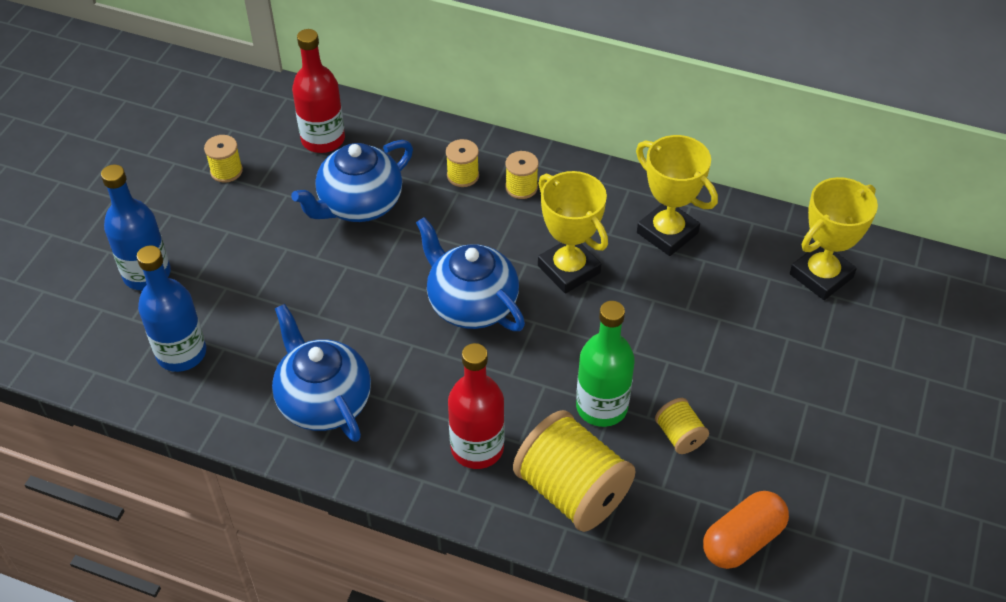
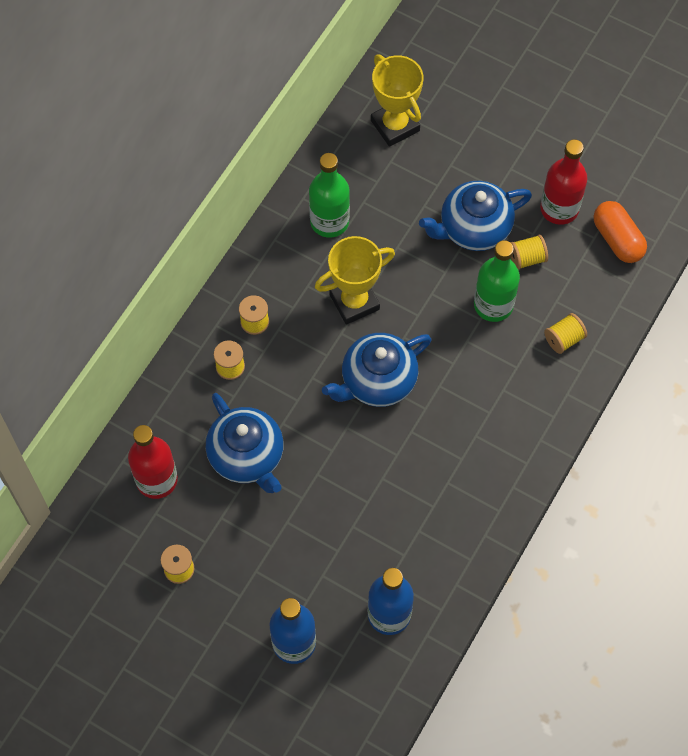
camera: 80 degrees left, 15 degrees up
(323, 401) = (456, 504): blue teapot -> blue teapot (473, 228)
(477, 448) = (517, 397): red bottle -> red bottle (559, 209)
(572, 491) = (564, 339): yellow spool -> yellow spool, size x0.48
(667, 233) = (329, 221): yellow trophy -> green bottle

